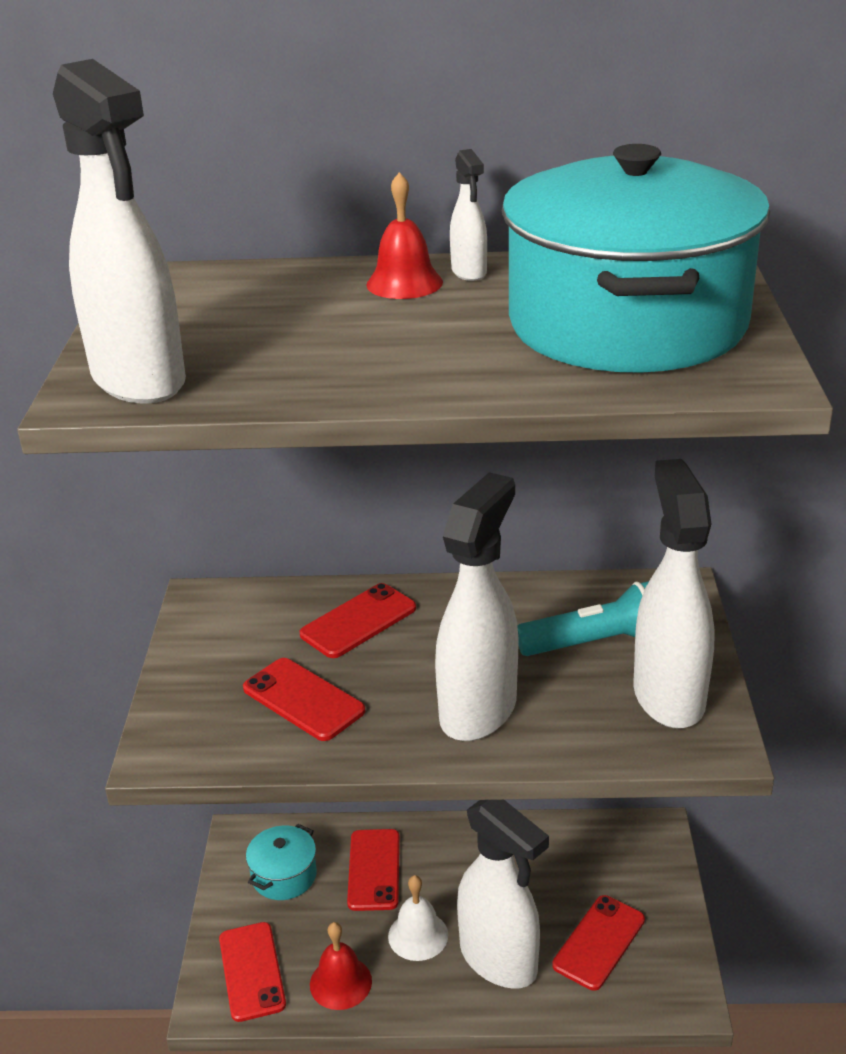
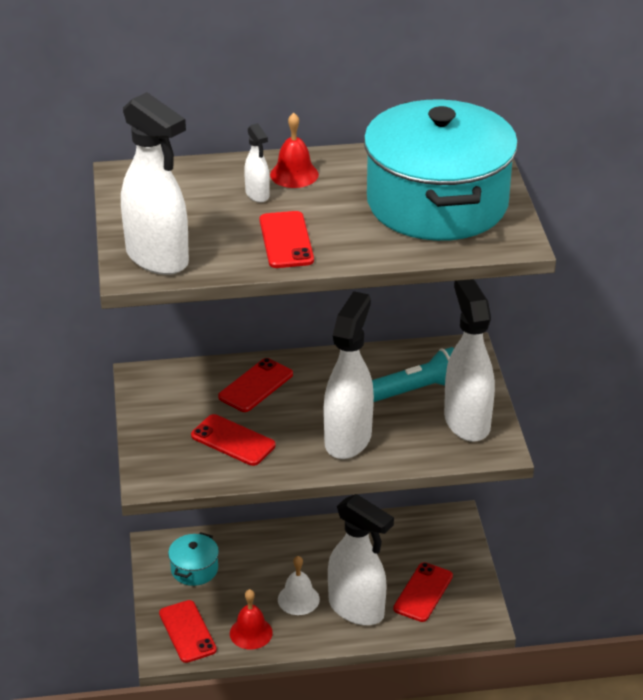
camera: 10 degrees left, 5 degrees up
(374, 870) = (259, 560): red phone -> red phone (286, 240)
(469, 272) = (333, 164): white spray bottle -> white spray bottle (257, 195)

